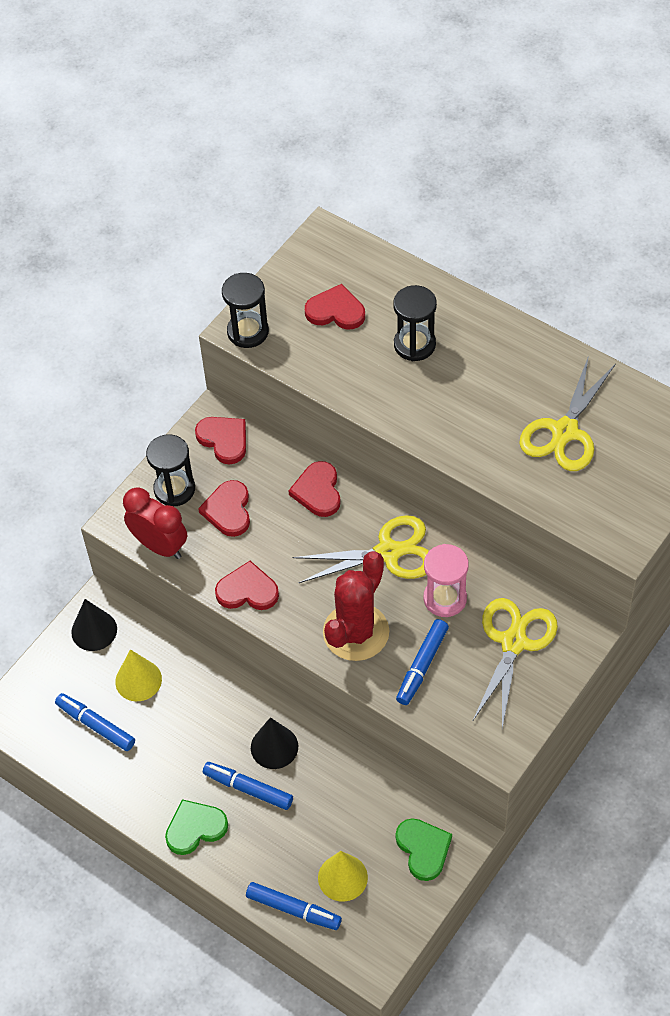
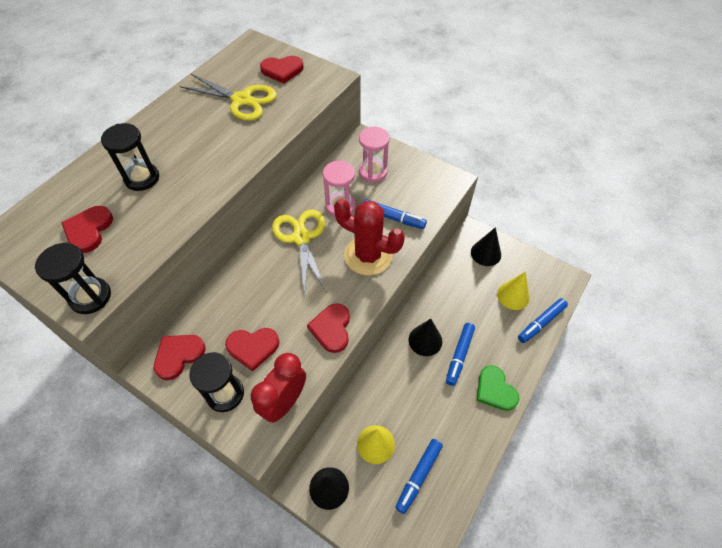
camera: 95 degrees left, 0 degrees up
(293, 909) = (541, 323): blue marker -> blue marker turned 150 degrees counterclockwise
(318, 491) = (242, 283): red heart -> red heart (282, 70)
(423, 849) = (485, 253): green heart -> black cone
(513, 642) = (373, 172): yellow scissors -> pink hourglass

